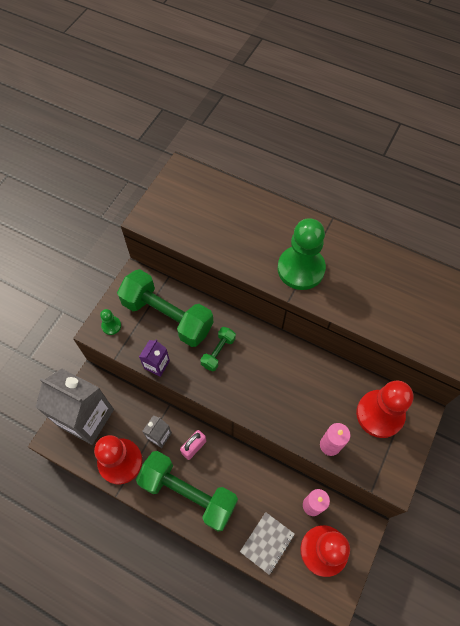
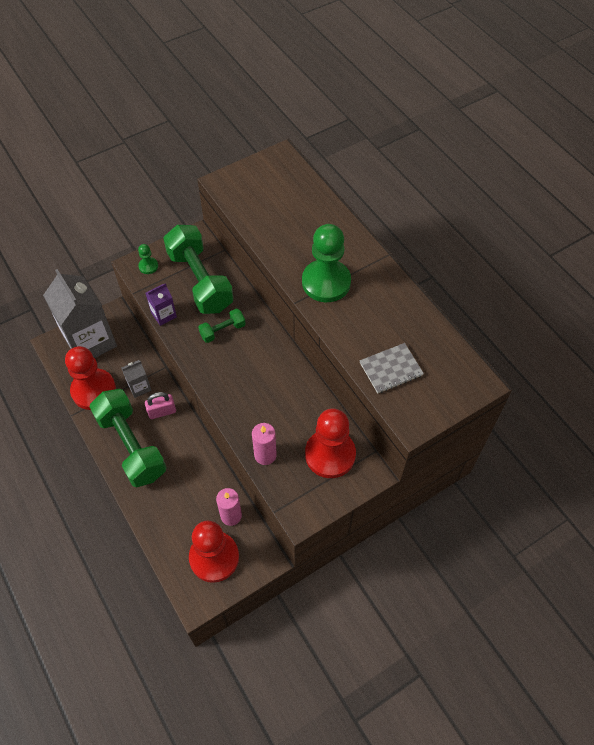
camera: 30 degrees right, 5 degrees down
(267, 543) = (169, 522): grey notebook -> grey notebook (391, 369)

